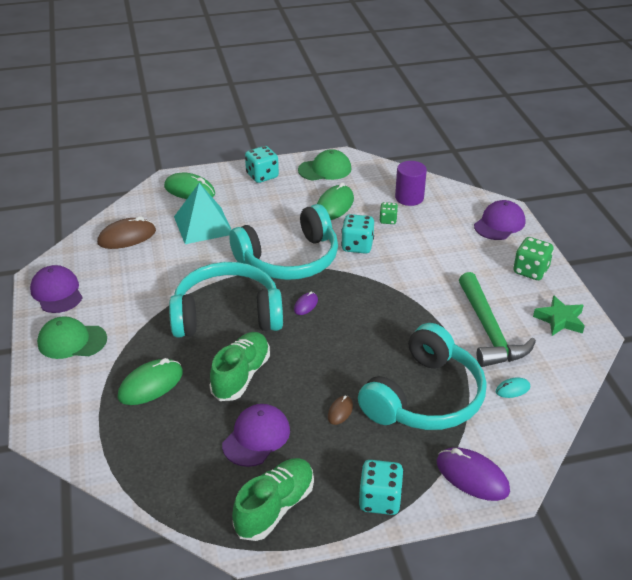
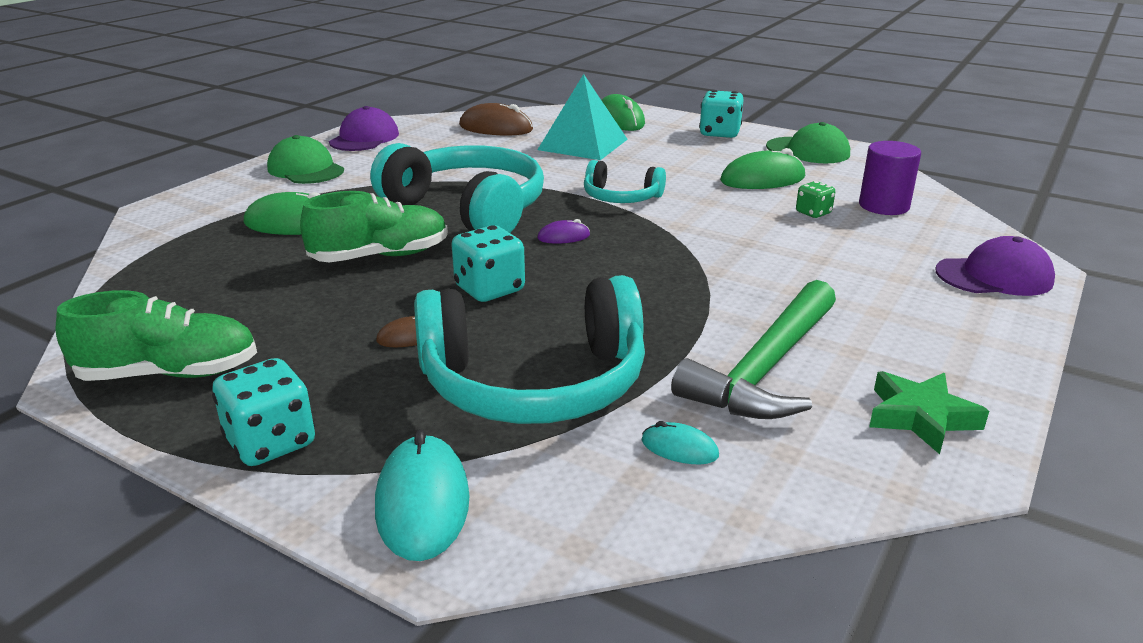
camera: 45 degrees right, 10 degrees down
(256, 437) = (286, 308): purple cap -> none
(289, 259) = (621, 197): turquoise headphones -> turquoise headphones, size x0.51
(357, 246) = (726, 218): turquoise dice -> turquoise dice (489, 289)
(472, 477) = (422, 502): purple mouse -> turquoise mouse
(530, 271) = (963, 342): green dice -> none

